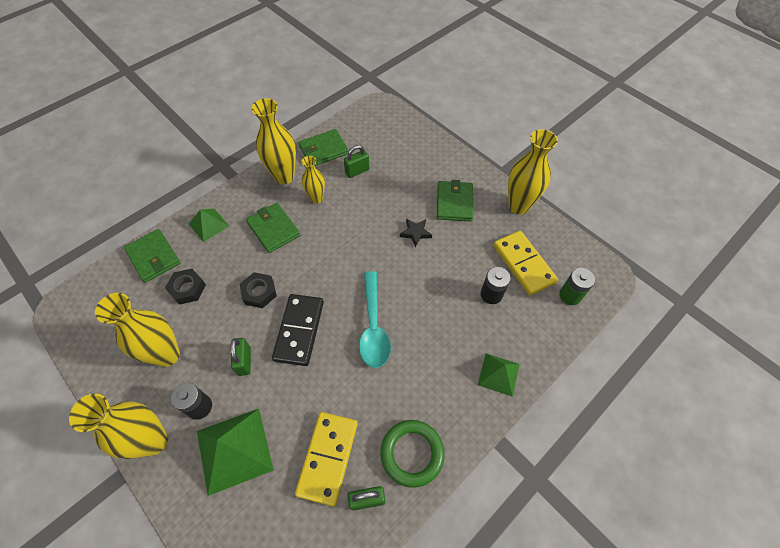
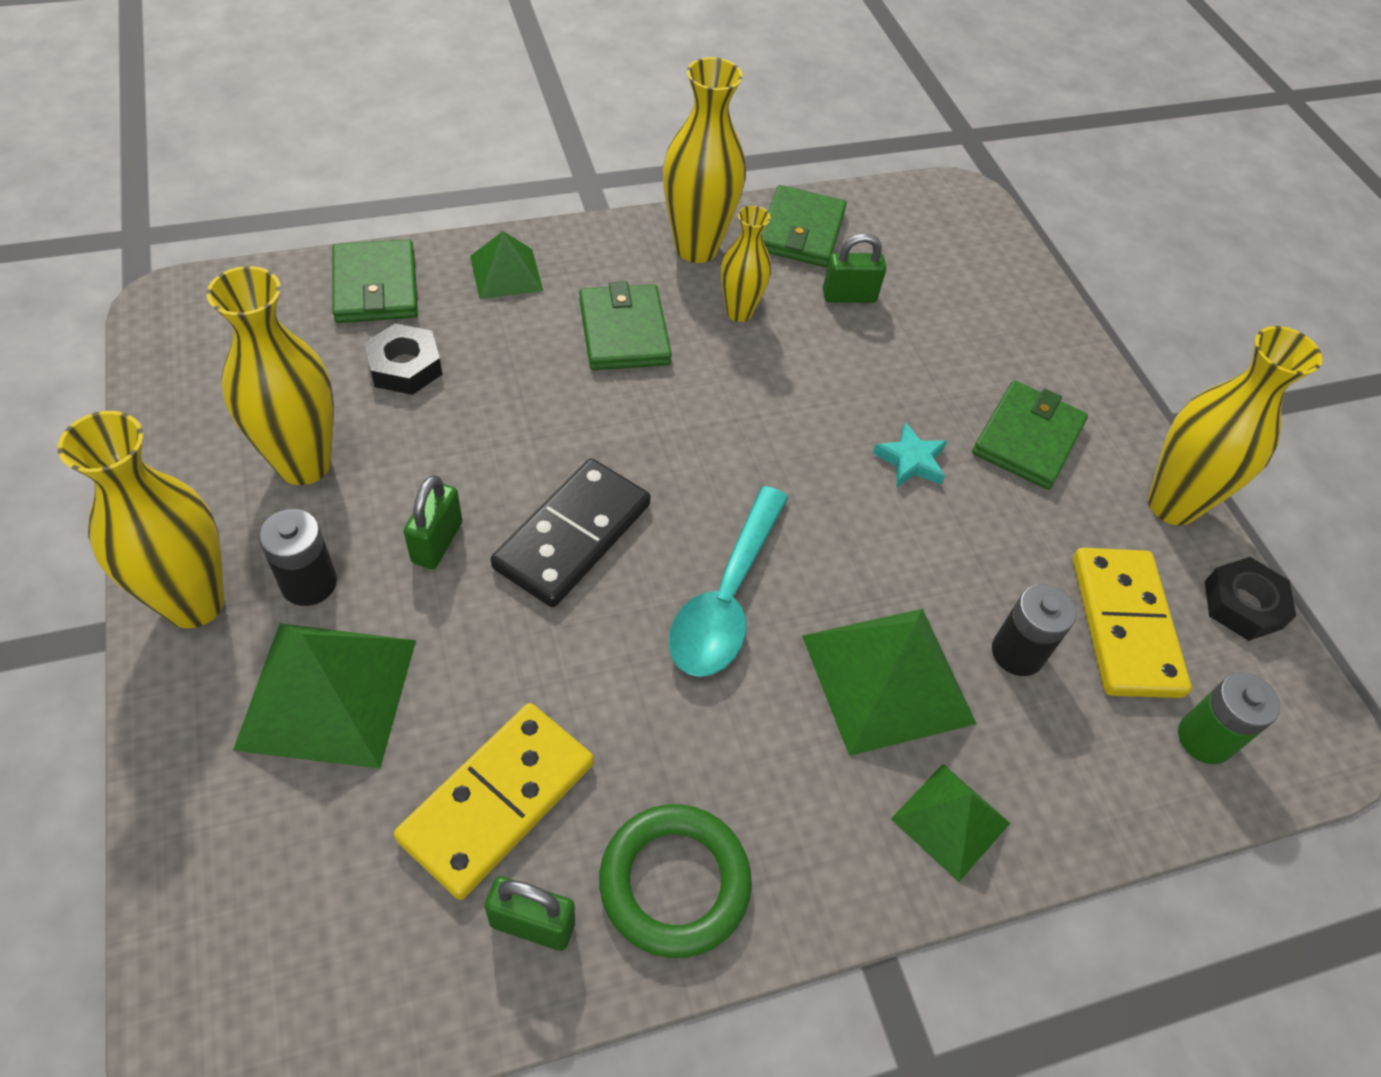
camera: 20 degrees right, 5 degrees down
(259, 292) = (534, 432): black nut -> black nut (1243, 604)
(323, 150) = (801, 231): green wallet -> green wallet turned 75 degrees counterclockwise
(415, 233) = (911, 461): black star -> turquoise star
(450, 329) = (887, 679): none -> green pyramid

